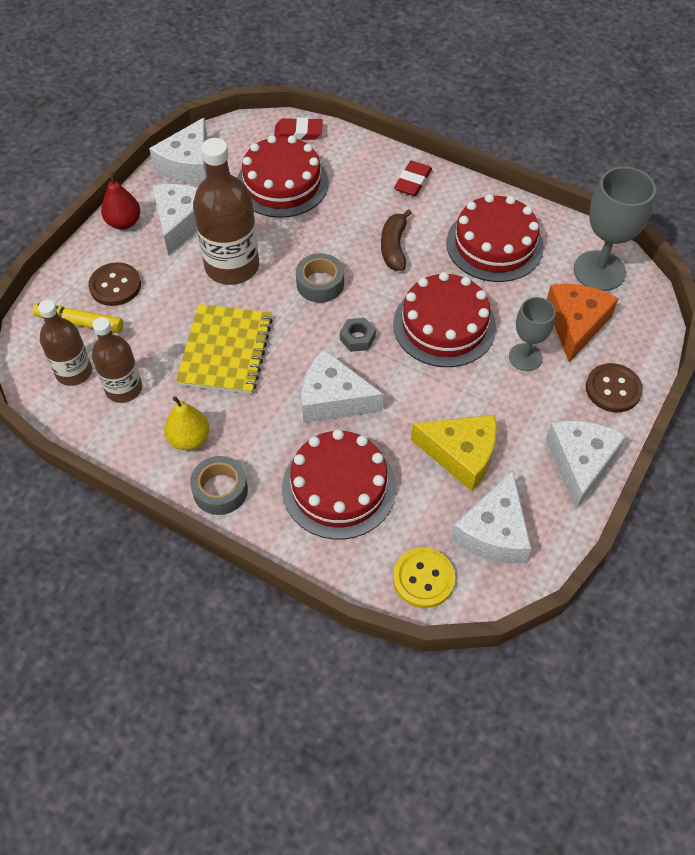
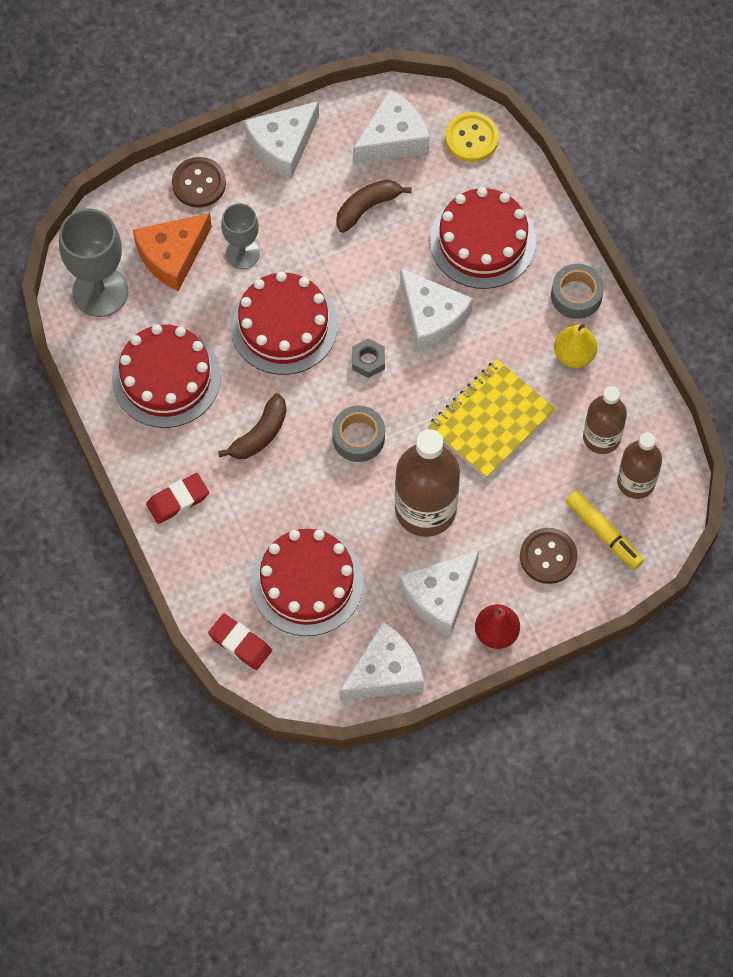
camera: 145 degrees left, 10 degrees up
(461, 455) = (367, 207): yellow cheese -> brown banana

